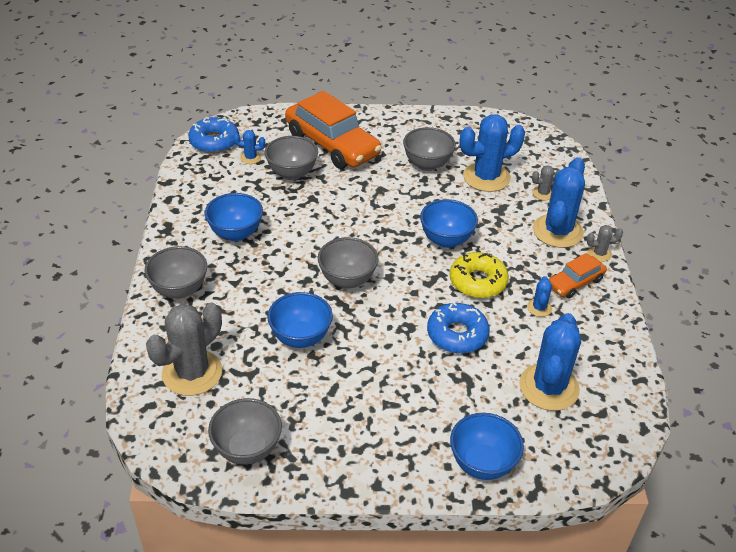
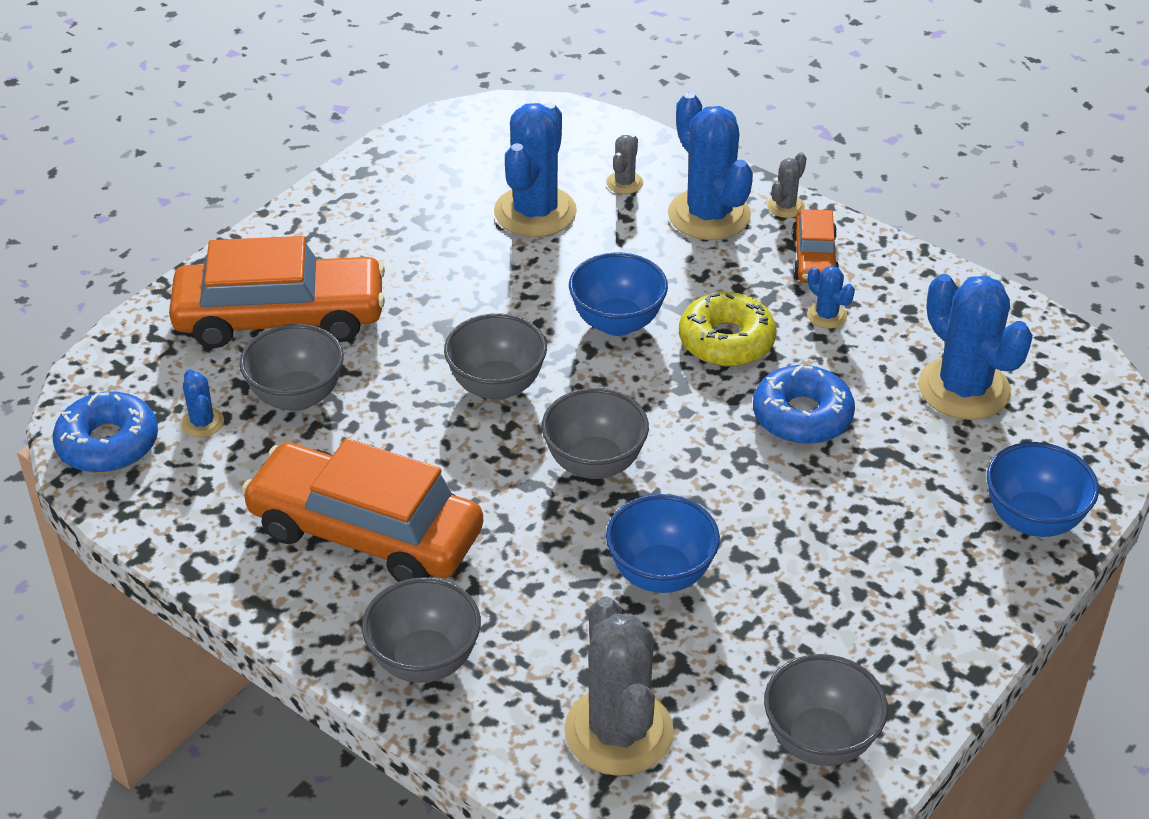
camera: 50 degrees left, 0 degrees up
(236, 233) = (366, 531): blue bowl -> orange car
(250, 158) = (202, 423): blue cactus -> blue cactus turned 60 degrees counterclockwise
(427, 164) = (443, 250): grey bowl -> grey bowl (497, 386)

